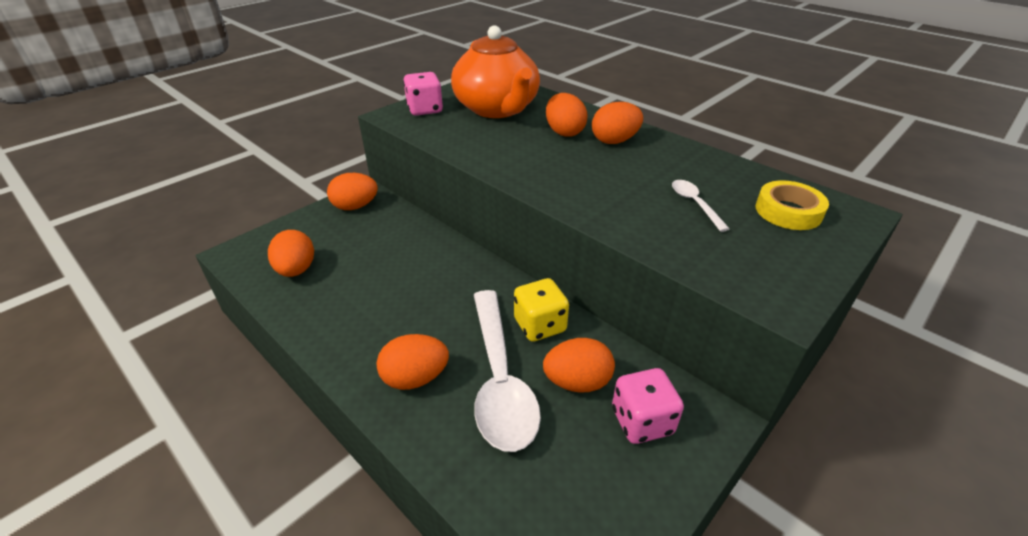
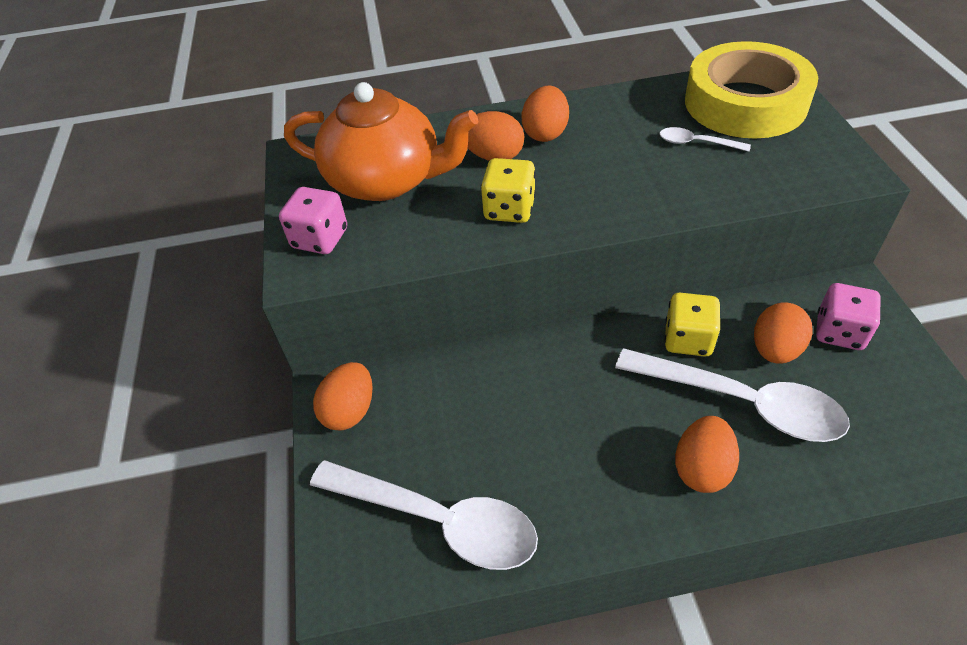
camera: 50 degrees left, 10 degrees up
(296, 270) = (437, 520): orange egg -> white spoon
(517, 155) = (509, 209): none -> yellow dice
(788, 211) = (745, 103): yellow tape -> yellow tape, size x2.00

